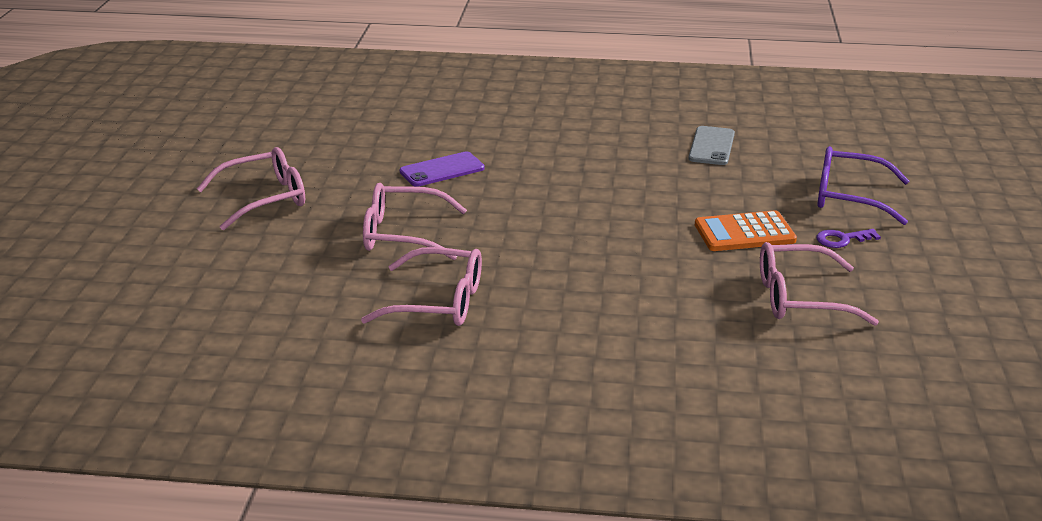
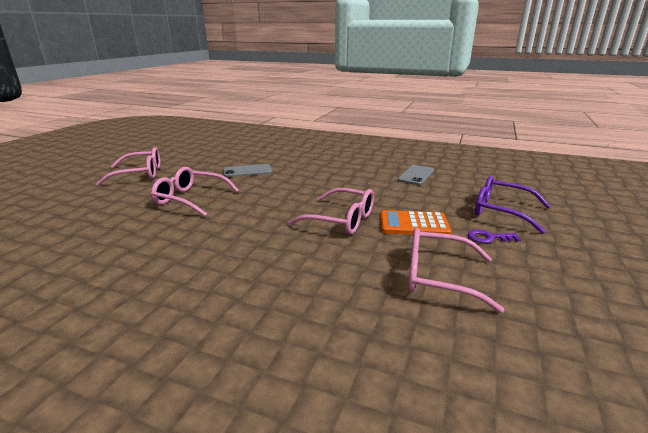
camera: 15 degrees right, 5 degrees down
(439, 302) = (167, 240): pink glasses -> pink glasses (341, 220)
(442, 170) = (247, 171): purple phone -> grey phone

